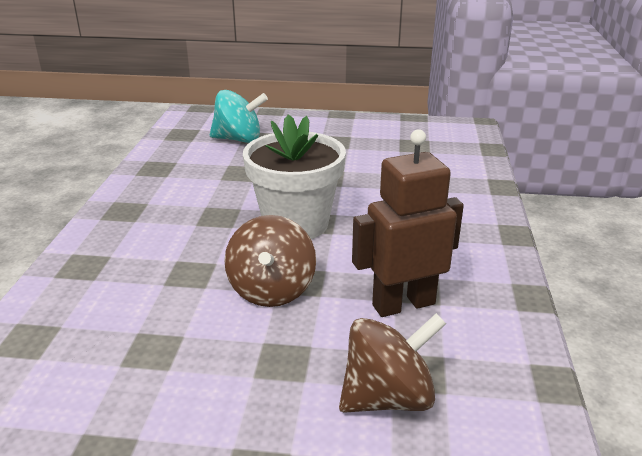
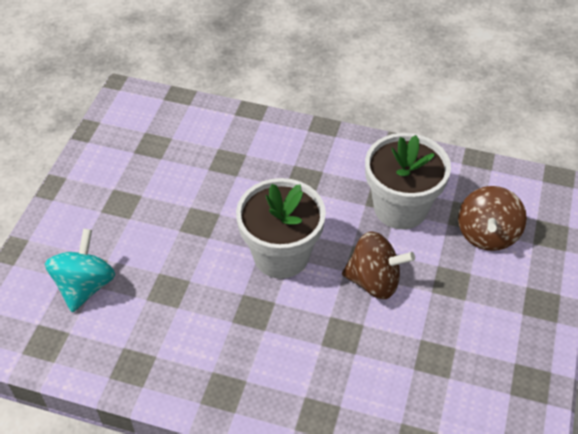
camera: 80 degrees left, 20 degrees up
(388, 397) = (487, 234): brown spinning top -> brown spinning top turned 150 degrees counterclockwise
(403, 304) = (400, 208): brown robot -> white flower pot

